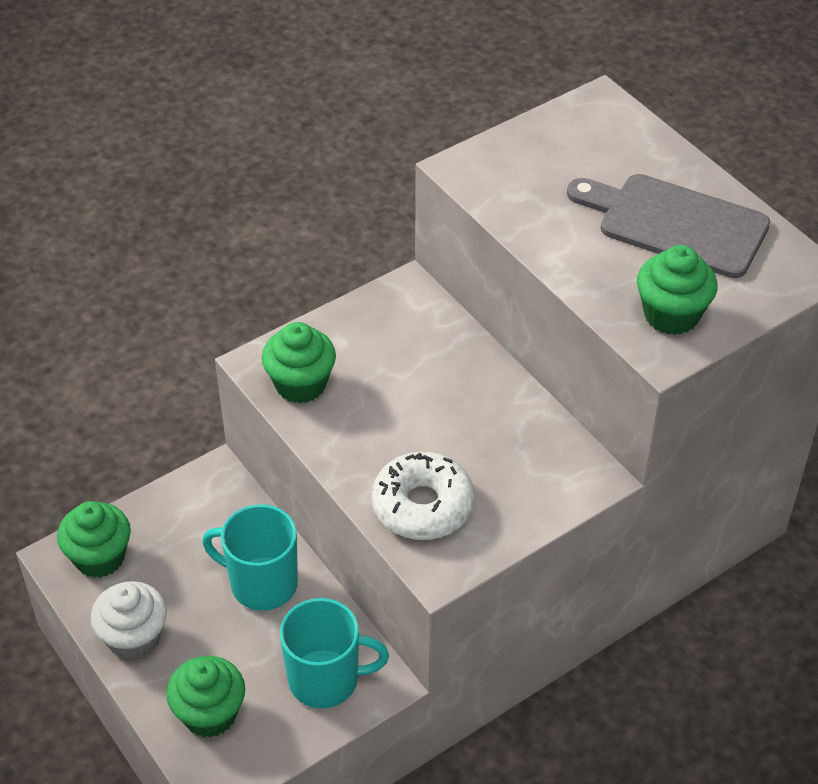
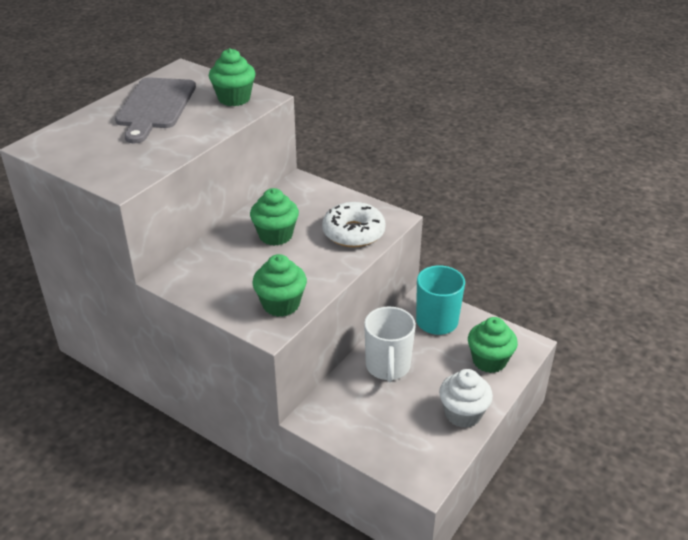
camera: 110 degrees left, 10 degrees down
(99, 557) = (413, 457): green cupcake -> green cupcake (275, 235)
(261, 584) = (388, 367): turquoise mug -> white mug

